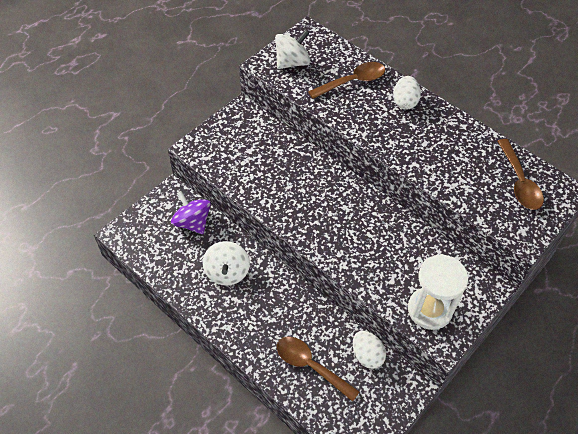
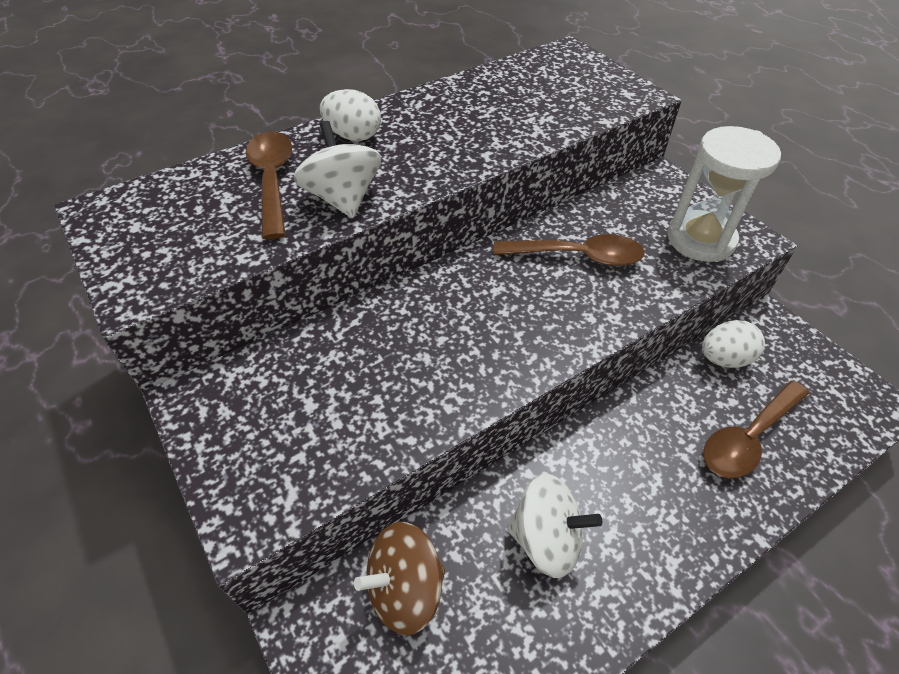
camera: 75 degrees left, 5 degrees down
(192, 222) = (405, 589): purple spinning top -> brown spinning top
(292, 62) = (165, 248): white spinning top -> white spinning top (343, 198)
(519, 182) = (546, 77): brown spoon -> brown spoon (577, 256)

